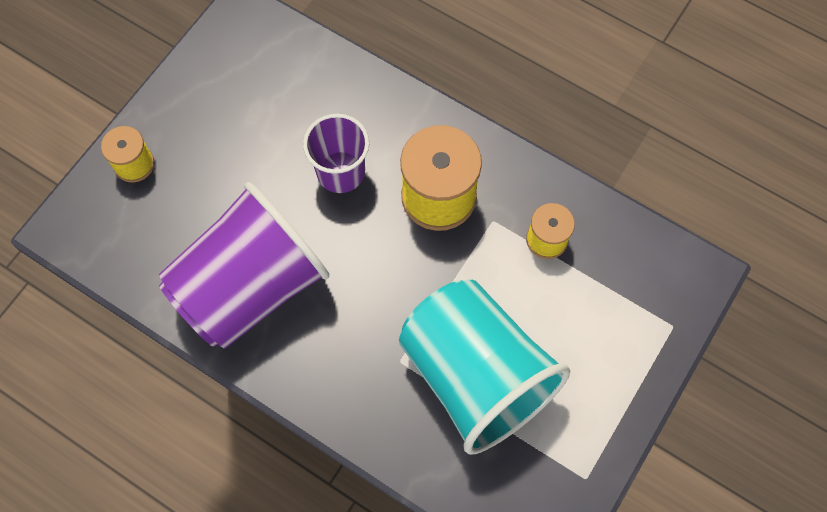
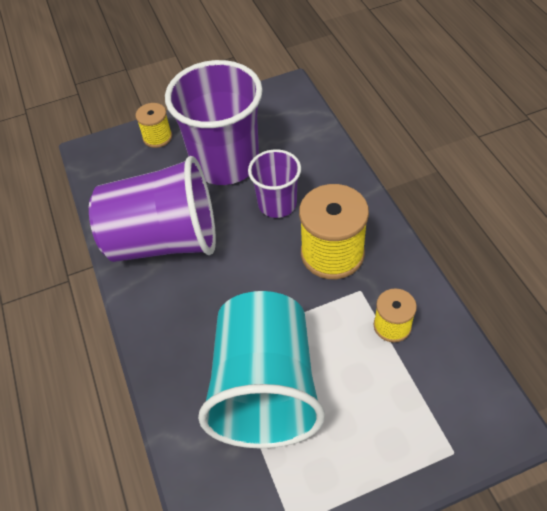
camera: 40 degrees right, 15 degrees down
(243, 153) = (225, 162): none -> purple cup

